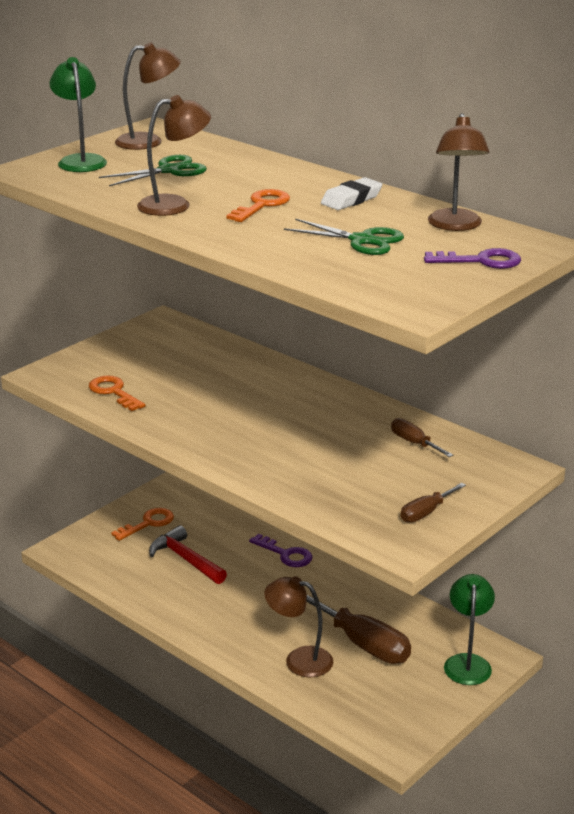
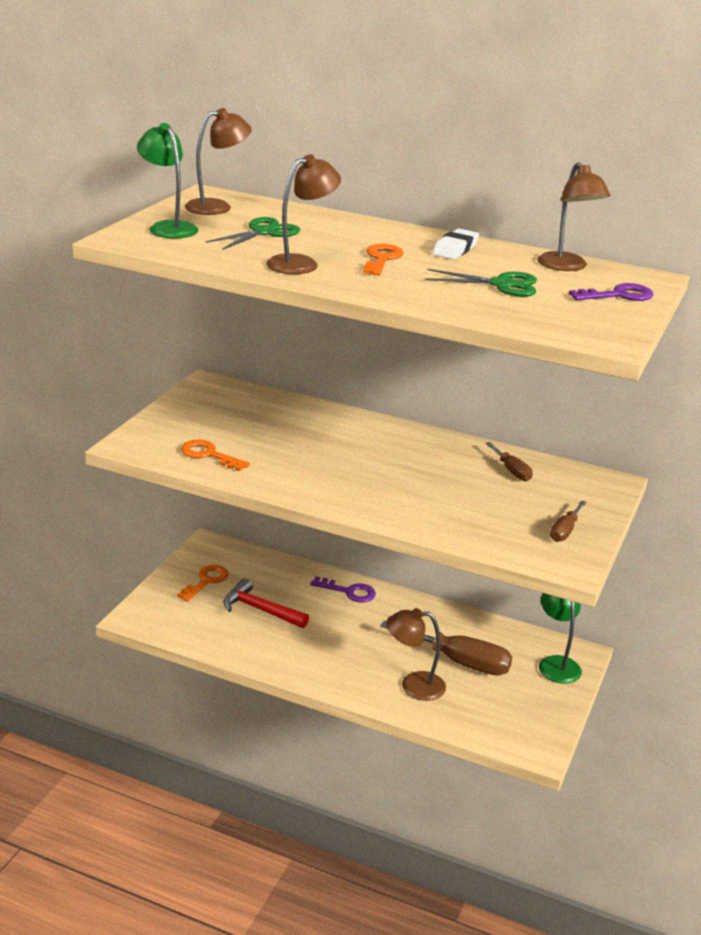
camera: 20 degrees left, 0 degrees up
(414, 443) = (512, 471): brown screwdriver -> brown screwdriver turned 150 degrees counterclockwise

